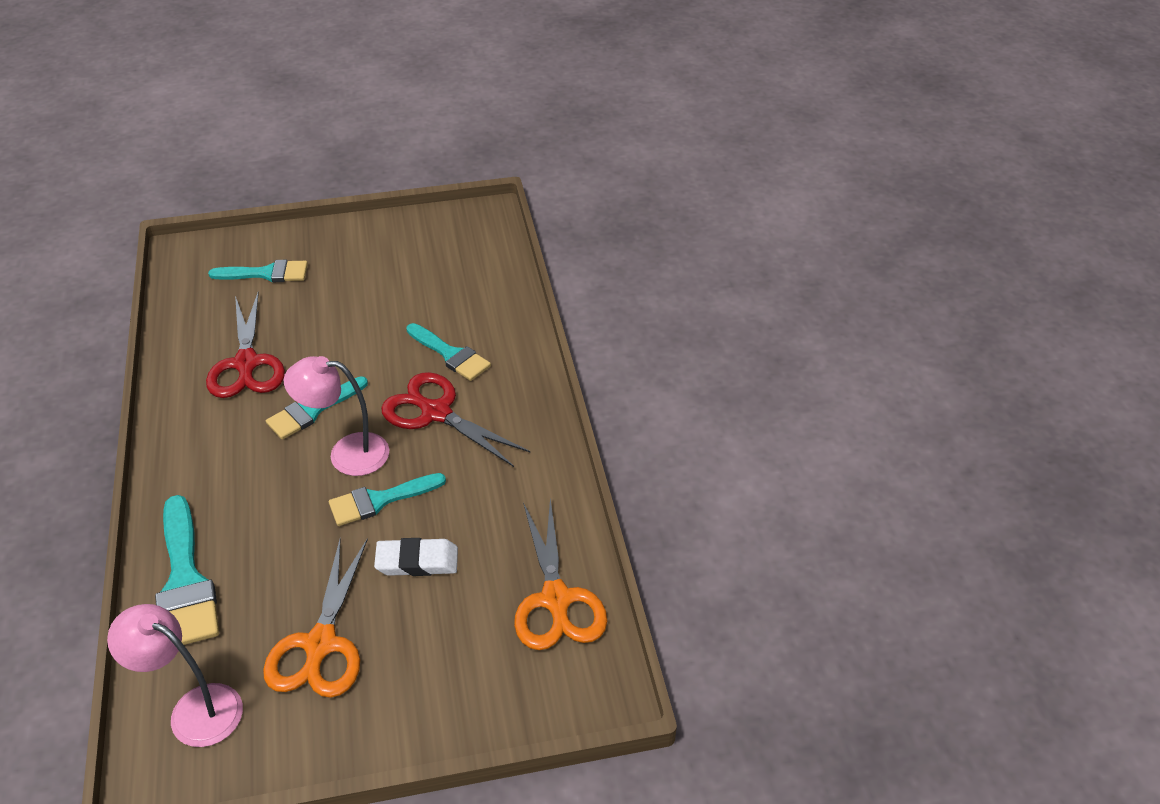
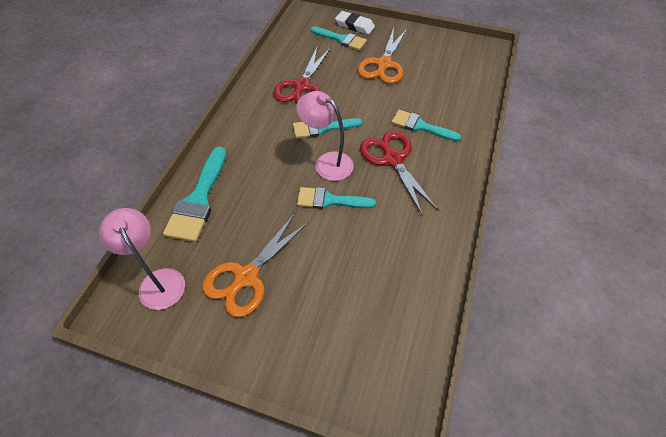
camera: 30 degrees right, 10 degrees up
(417, 561) = (330, 251): white eraser -> white eraser (354, 25)
(451, 355) = (420, 126): turquoise brush -> turquoise brush turned 135 degrees clockwise
(556, 599) = (404, 322): orange scissors -> orange scissors (384, 64)

